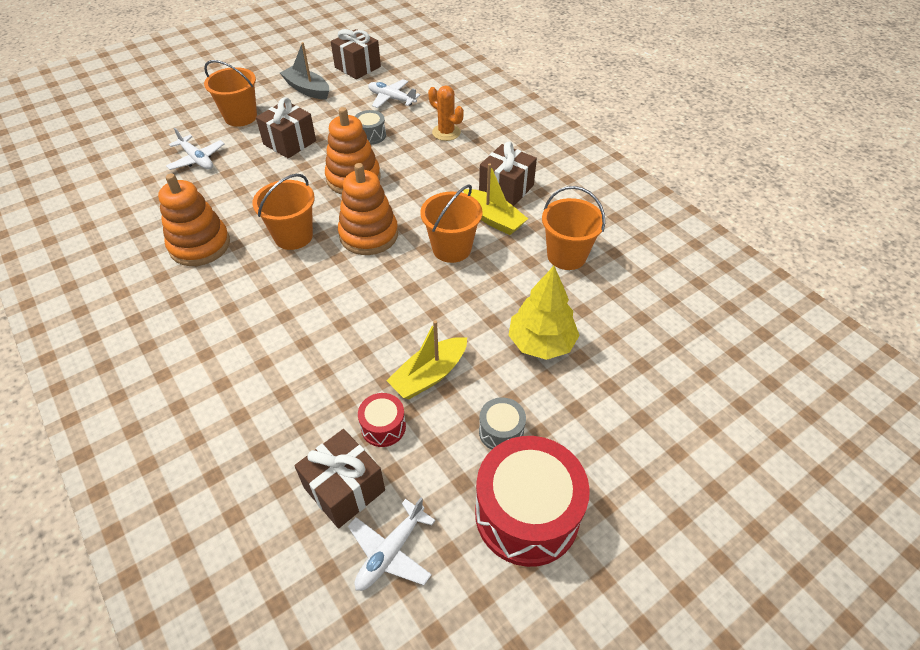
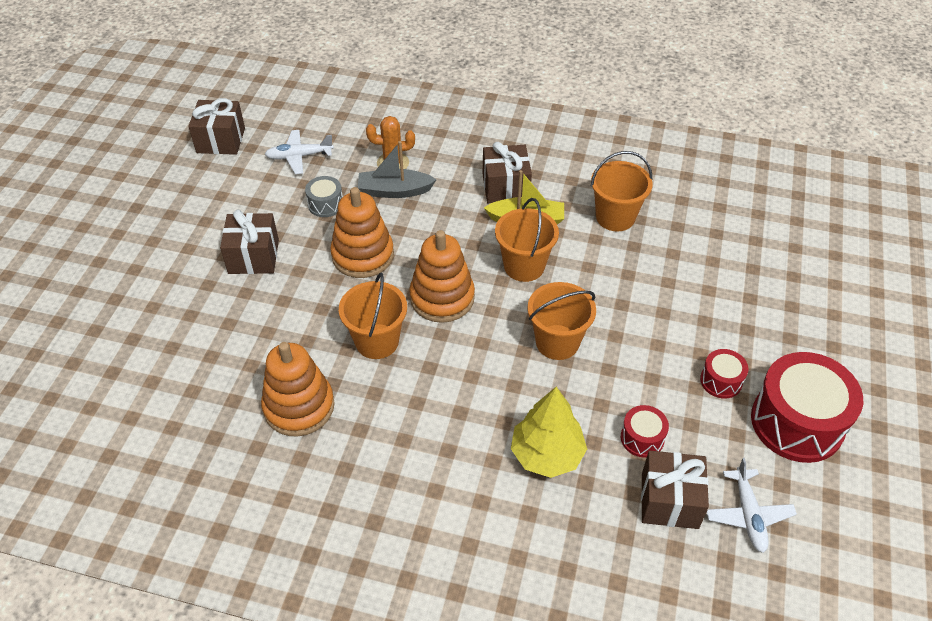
camera: 40 degrees left, 0 degrees up
(197, 159) = (177, 329): white plane -> none
(240, 117) = (163, 260): orange bucket -> orange bucket (557, 342)
(307, 89) = (198, 192): grey boat -> grey boat (394, 191)
(429, 375) = (628, 377): yellow boat -> none
(501, 431) = (721, 381): grey drum -> red drum
(541, 343) = (674, 298): yellow tree -> yellow tree (547, 454)

